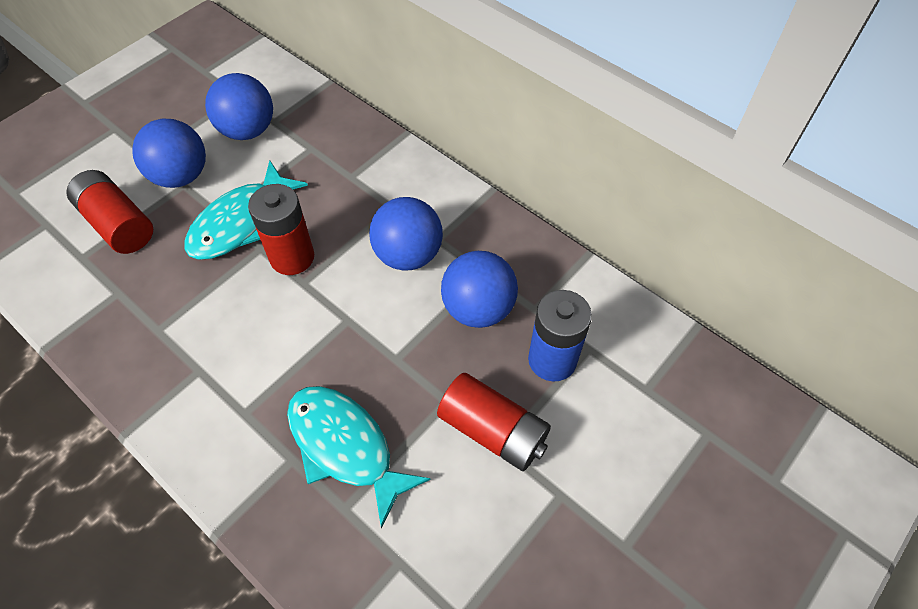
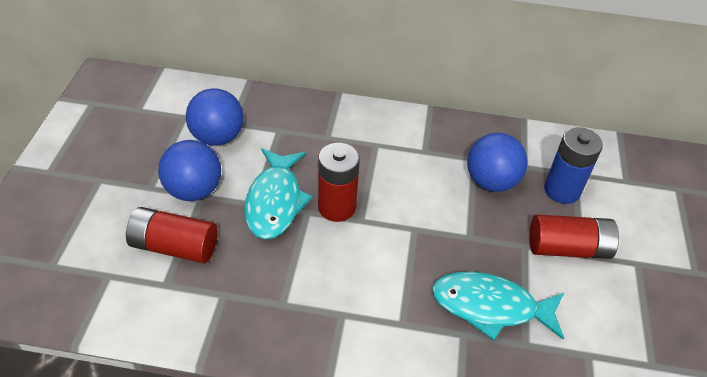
camera: 35 degrees left, 10 degrees down
(408, 255) = (415, 169): blue ball -> none

